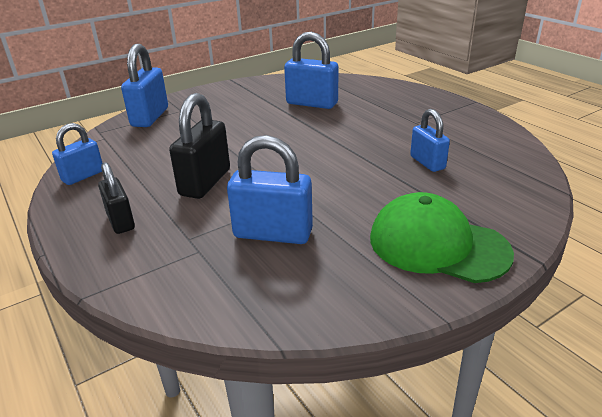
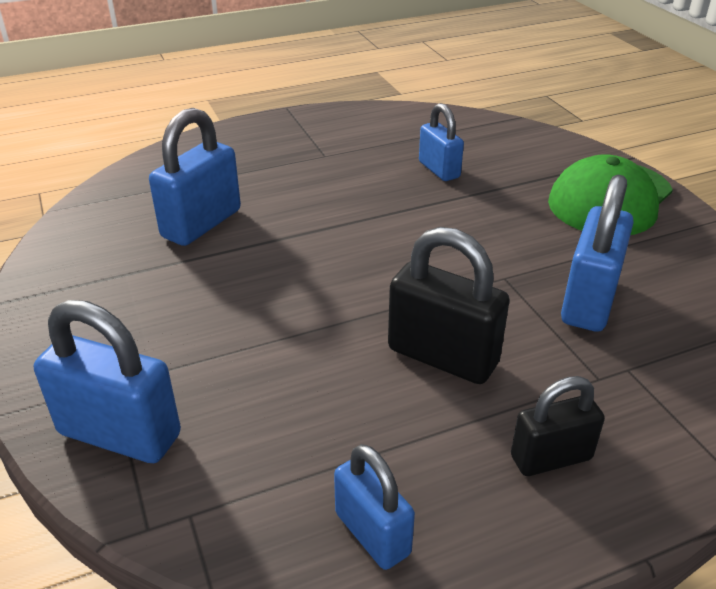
camera: 80 degrees left, 5 degrees up
(427, 162) = (439, 170): blue padlock -> blue padlock turned 75 degrees clockwise

